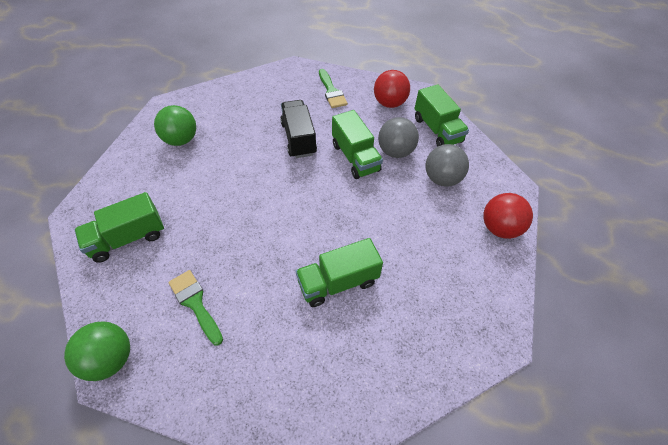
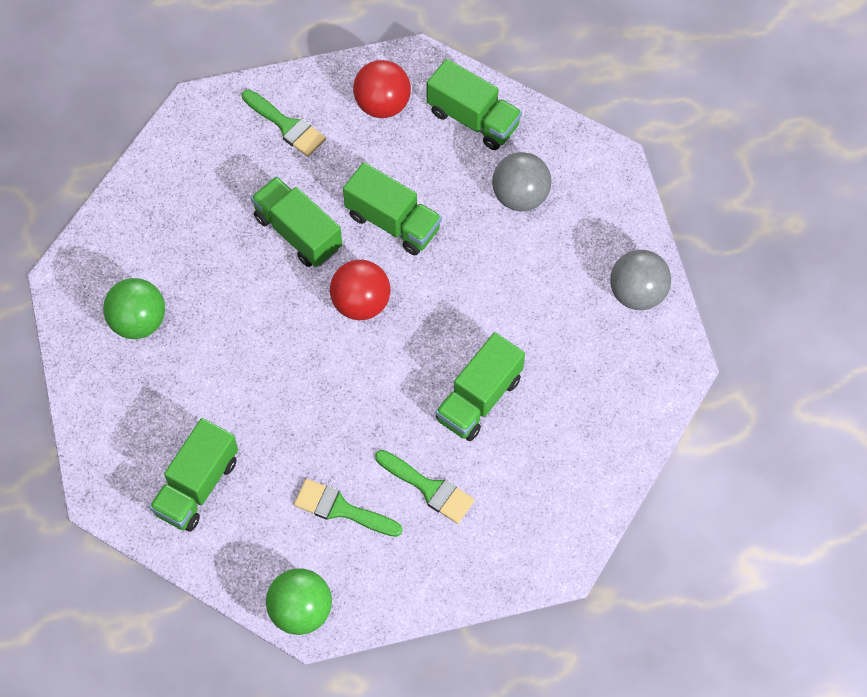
camera: 30 degrees left, 10 degrees up
(261, 324) = (429, 488): none -> green brush
(298, 138) = (298, 233): black truck -> green truck
(395, 151) = (439, 185): grey ball -> grey ball (637, 293)
(499, 228) = (621, 231): red ball -> red ball (361, 303)

